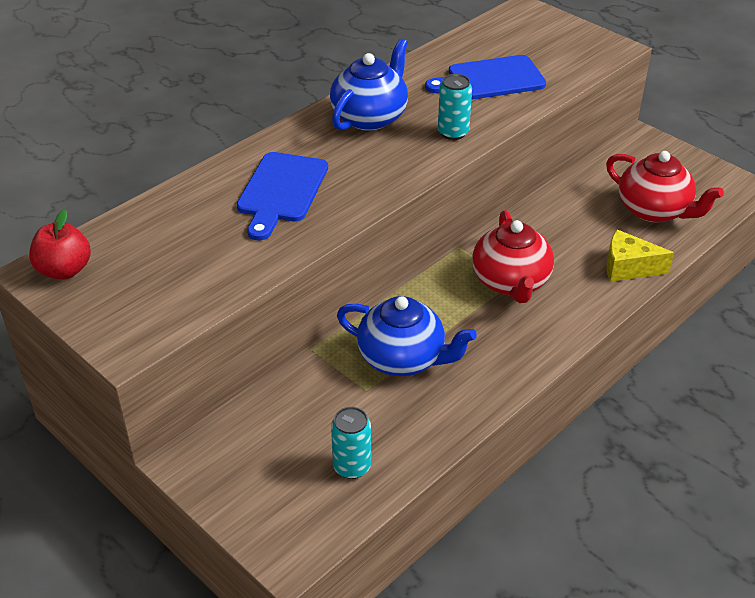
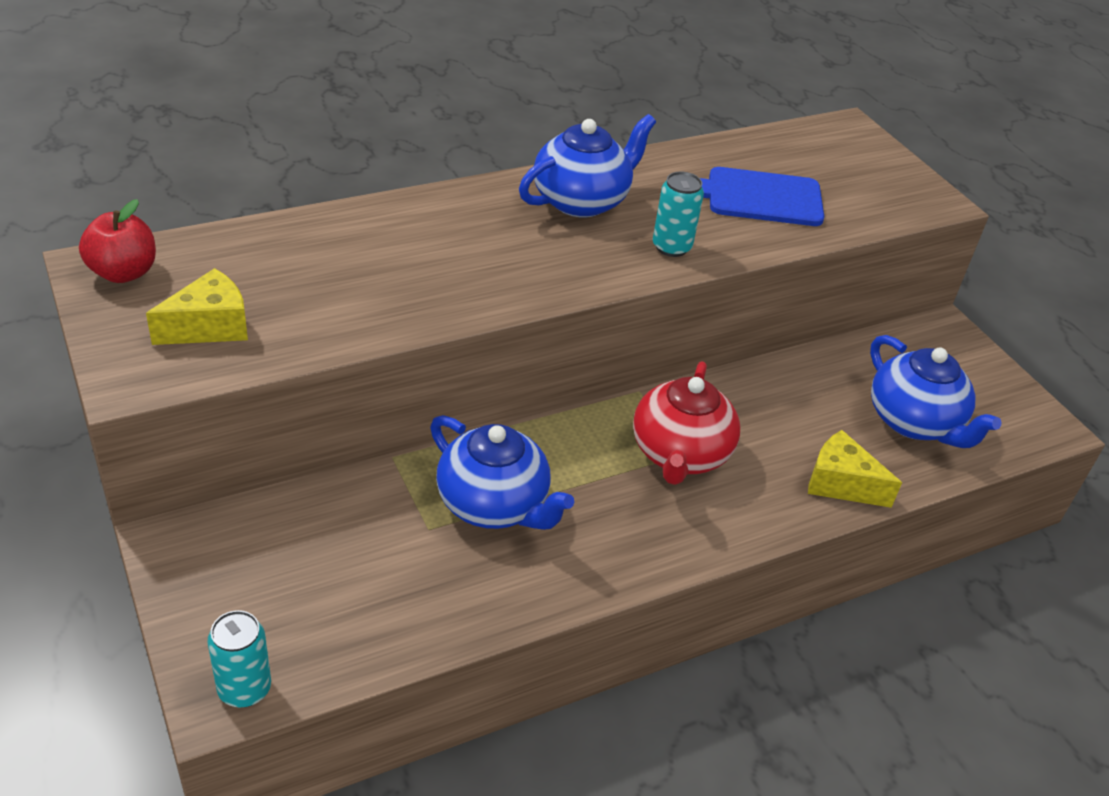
camera: 15 degrees right, 0 degrees up
(157, 290) = (209, 326): none -> yellow cheese
(281, 191) = (423, 256): blue cutting board -> none
(352, 466) = (356, 616): turquoise can -> turquoise can (244, 689)
(654, 210) = (914, 422): red teapot -> blue teapot

